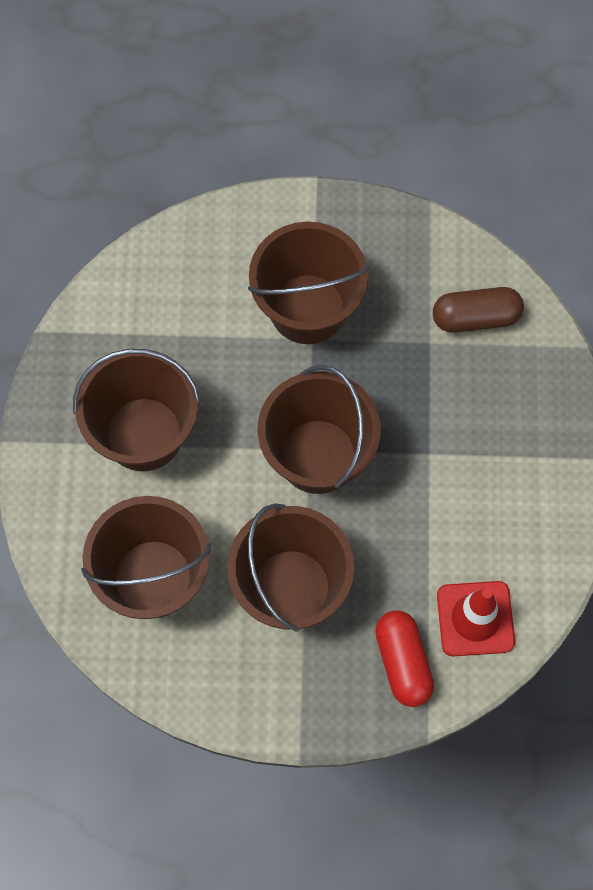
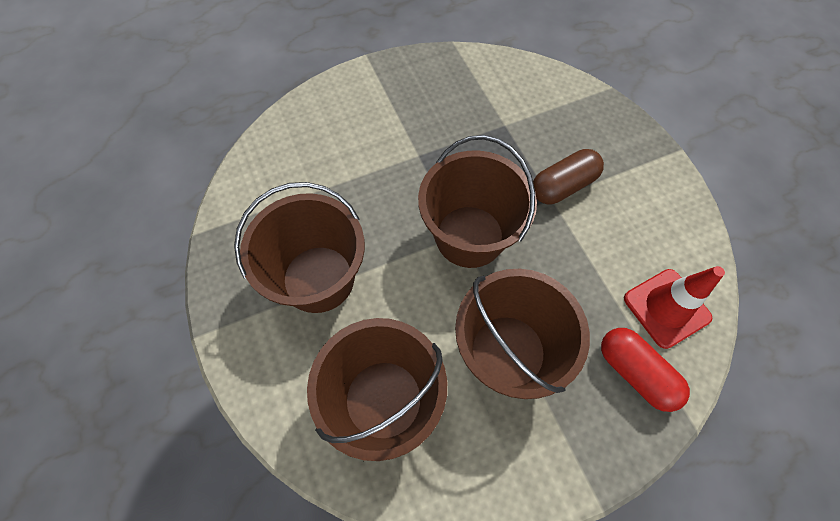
camera: 25 degrees left, 5 degrees down
(307, 309) = (404, 136): brown bucket -> none
(476, 318) = (527, 97): brown capsule -> brown capsule (563, 186)

